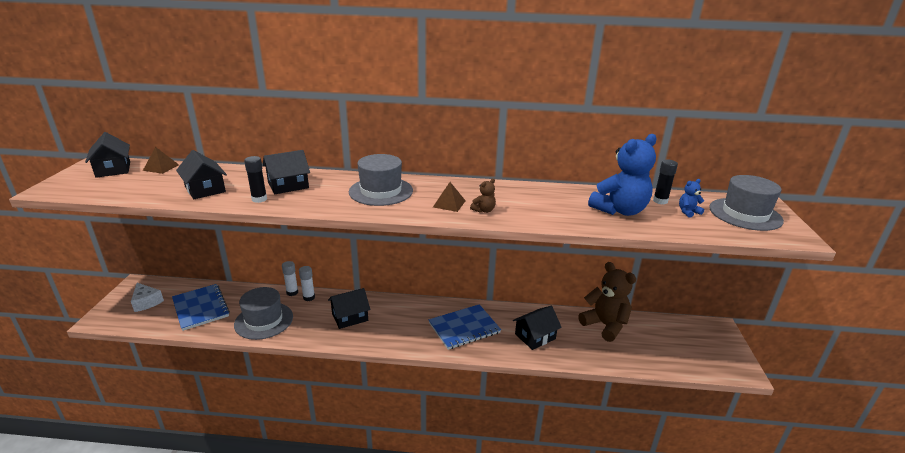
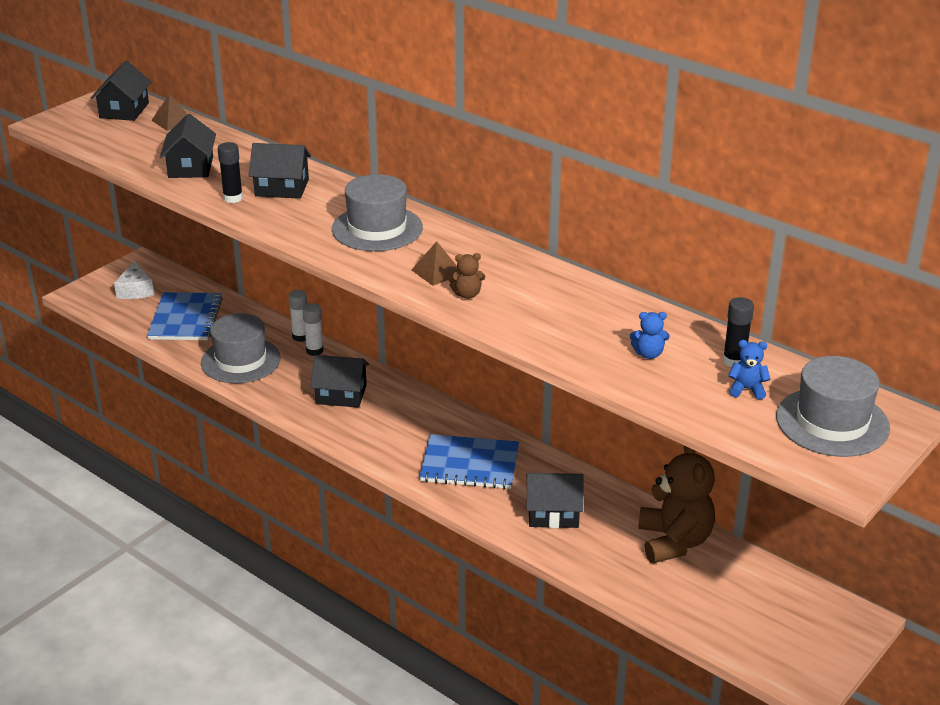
camera: 35 degrees right, 5 degrees up
(620, 210) = (648, 354): blue teddy bear -> blue teddy bear, size x0.43

